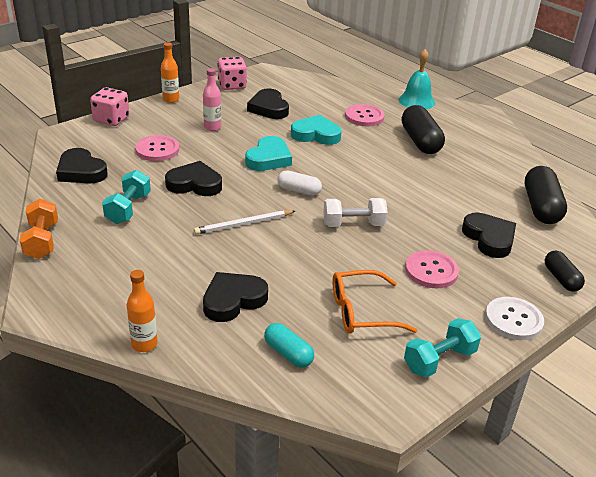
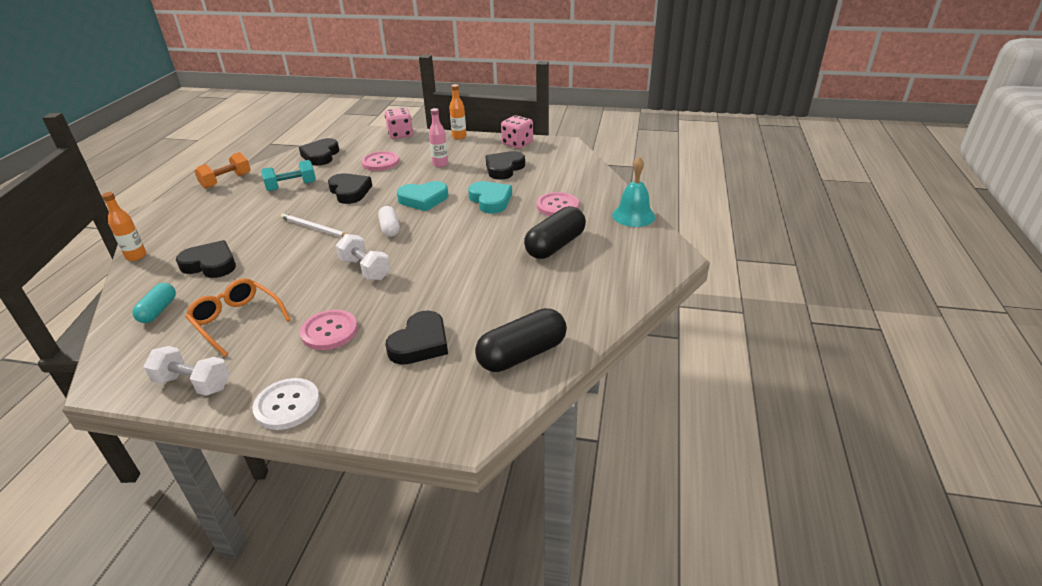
camera: 55 degrees right, 0 degrees up
(439, 360) = (193, 383): turquoise dumbbell -> white dumbbell
(561, 279) = (390, 413): black capsule -> none

